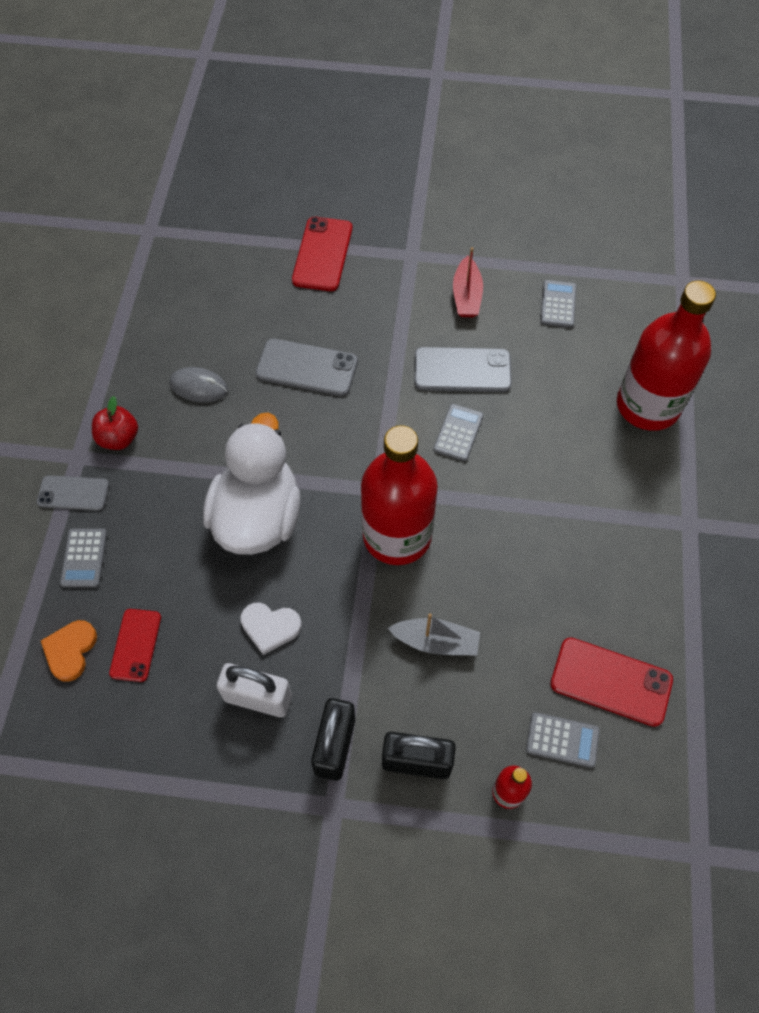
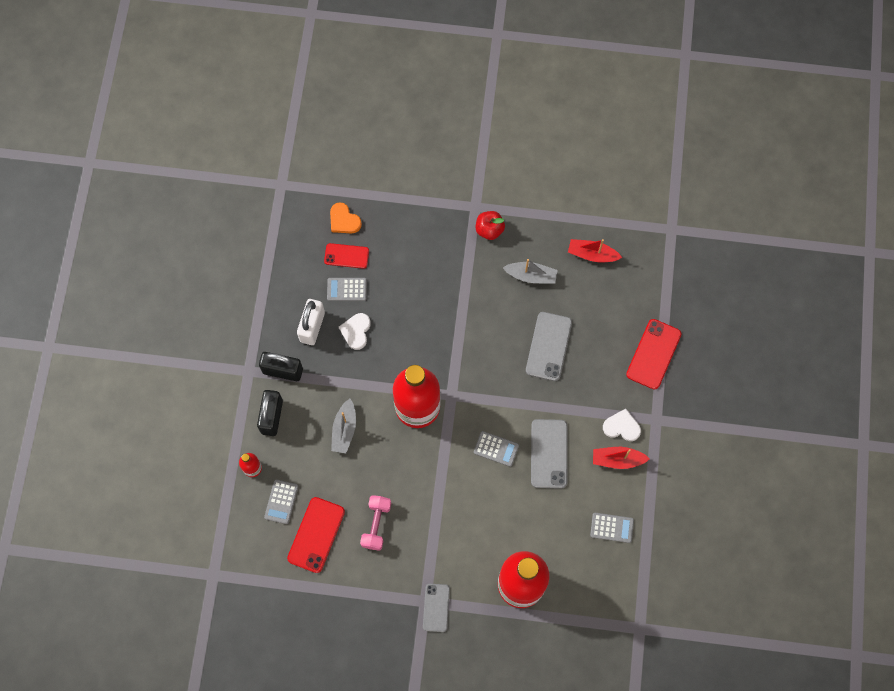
camera: 90 degrees right, 10 degrees up
(70, 650) = (344, 220): orange heart -> orange heart turned 150 degrees counterclockwise
(73, 493) = (448, 207): grey phone -> grey phone (436, 607)
(84, 558) = (403, 220): grey calculator -> grey calculator (347, 289)
(174, 315) = (592, 254): none -> red boat
(198, 387) = (531, 276): grey mouse -> grey boat
(258, 517) = (431, 320): white duck -> none
(322, 254) = (653, 354): red phone -> red phone turned 75 degrees counterclockwise
(422, 290) = (622, 427): none -> white heart
(585, 592) = (376, 524): none -> pink dumbbell

